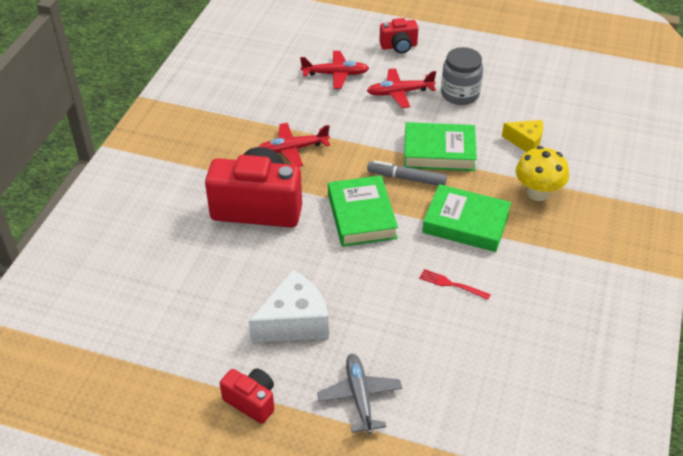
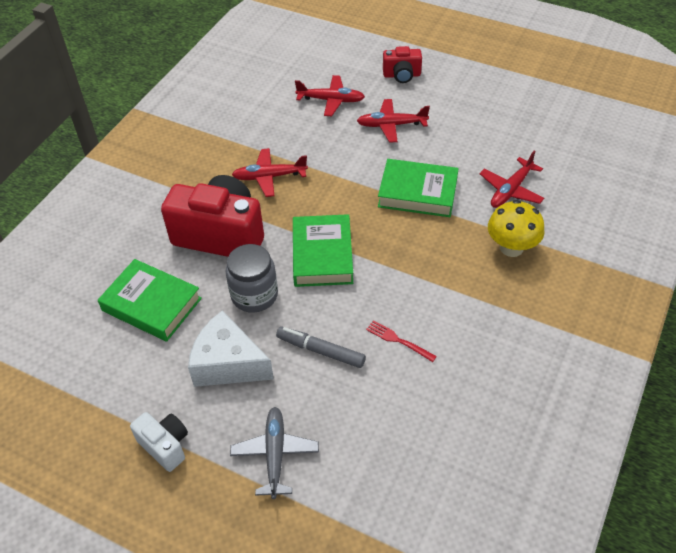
camera: 10 degrees right, 5 degrees up
(251, 401) = (165, 446): red camera -> white camera
(294, 322) = (228, 363): white cheese -> white cheese turned 135 degrees counterclockwise
(406, 178) = (378, 219): grey marker -> grey marker (321, 351)
(460, 94) = (453, 132): grey jar -> grey jar (254, 295)
(466, 223) = (428, 274): green book -> green book (151, 304)
(525, 142) = (511, 190): yellow cheese -> red plane

